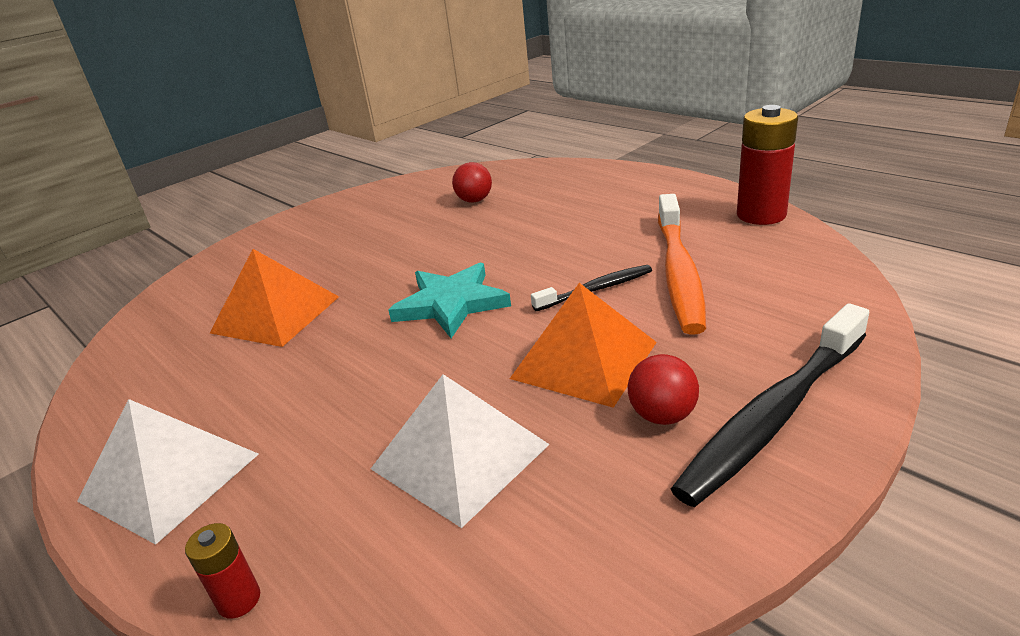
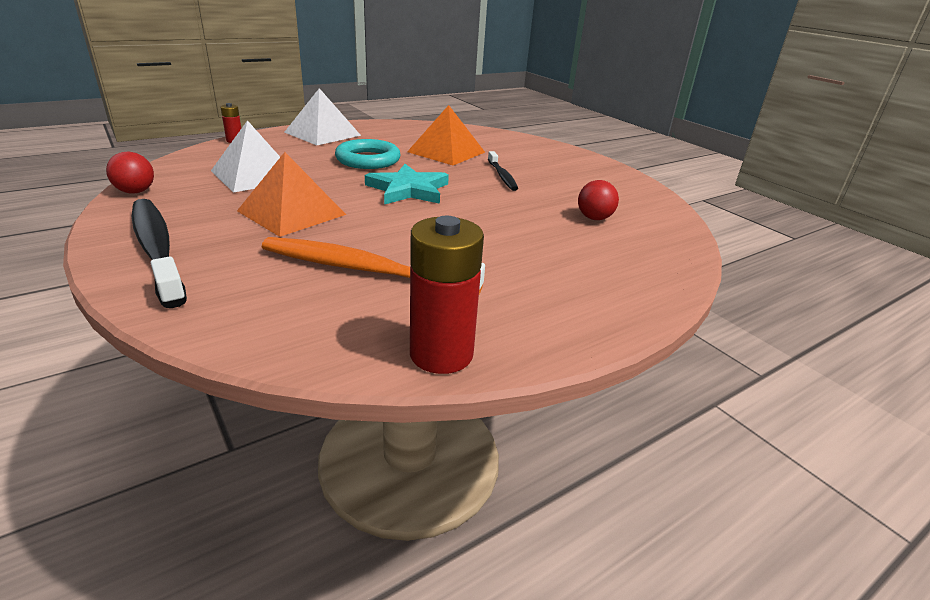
camera: 95 degrees right, 0 degrees up
(335, 369) = (368, 160): none -> turquoise ring
(596, 289) = (374, 233): black toothbrush -> black toothbrush (502, 176)
(662, 415) = (209, 220): red ball -> red ball (135, 191)

